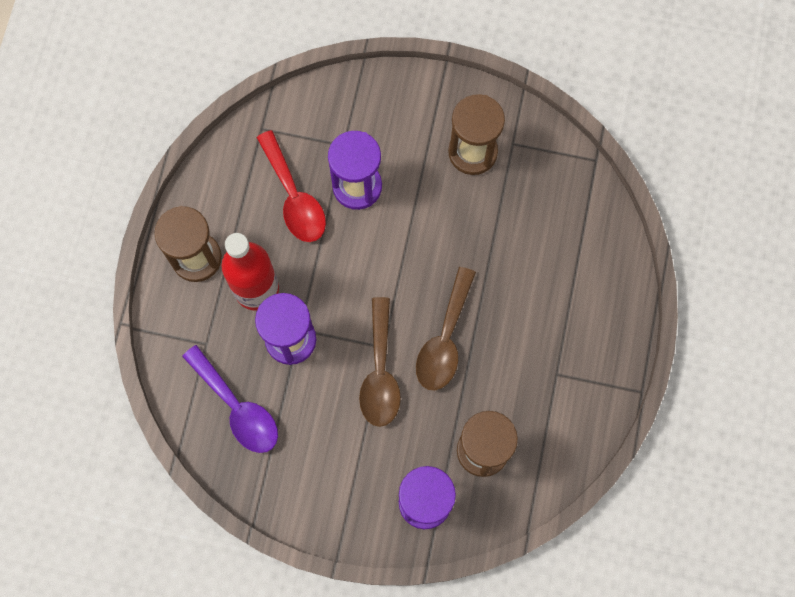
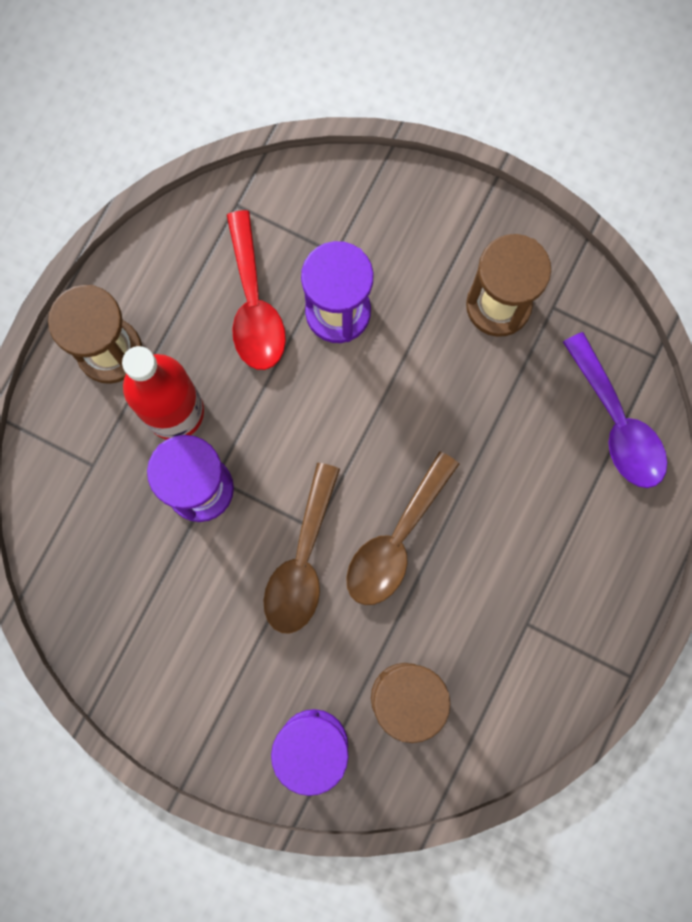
camera: 15 degrees right, 5 degrees up
(237, 408) = (110, 558): purple spoon -> purple spoon (617, 424)

